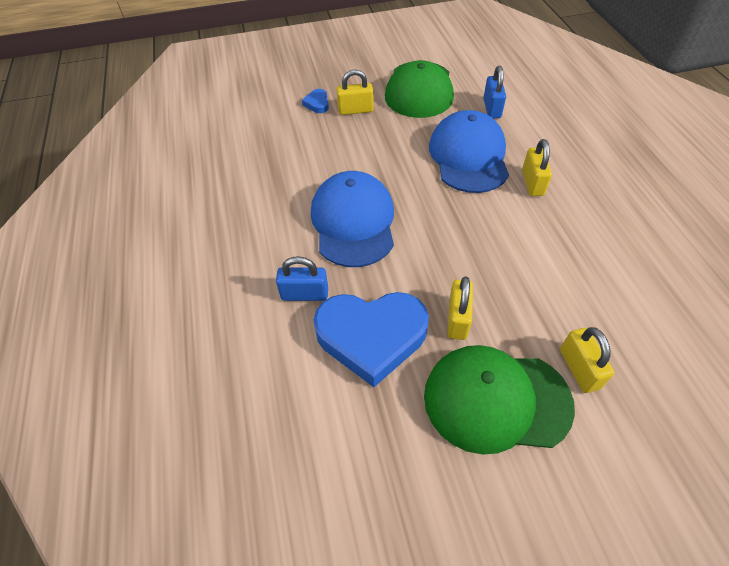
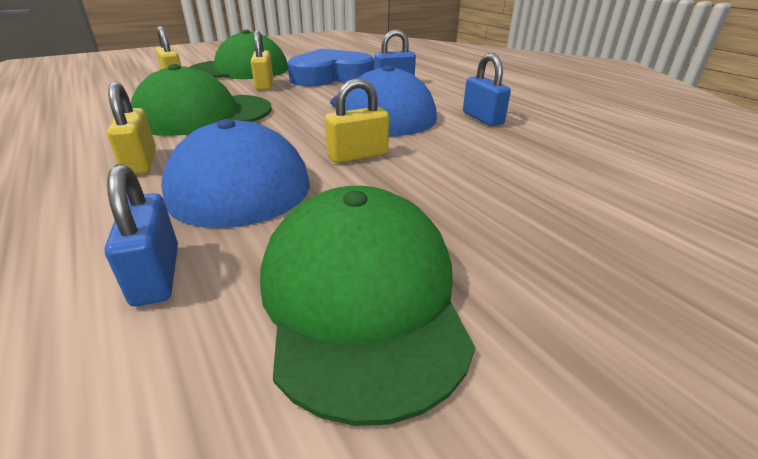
camera: 160 degrees right, 20 degrees down
(277, 196) = (482, 118): none -> blue padlock
(317, 103) = (572, 219): blue heart -> none
(355, 110) = (482, 219): yellow padlock -> yellow padlock (358, 155)
(510, 248) = (204, 115): none -> green cap

